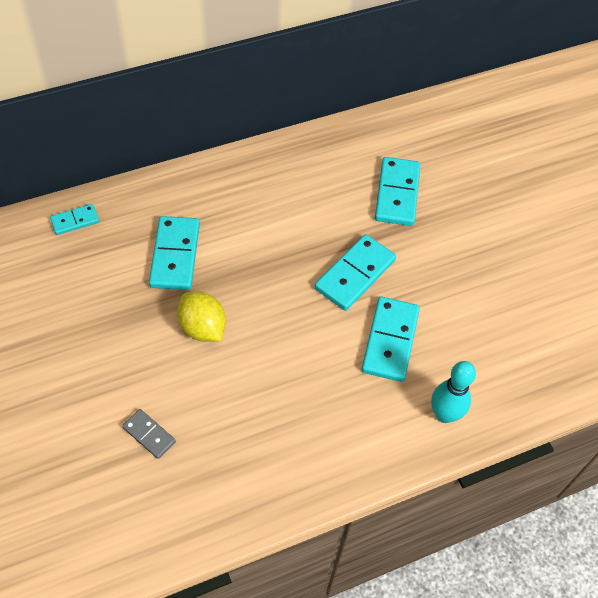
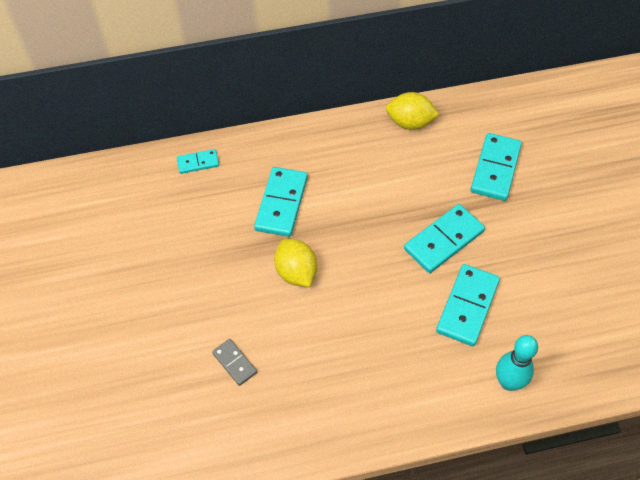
camera: 15 degrees right, 0 degrees up
(301, 154) = (410, 123): none -> yellow lemon

